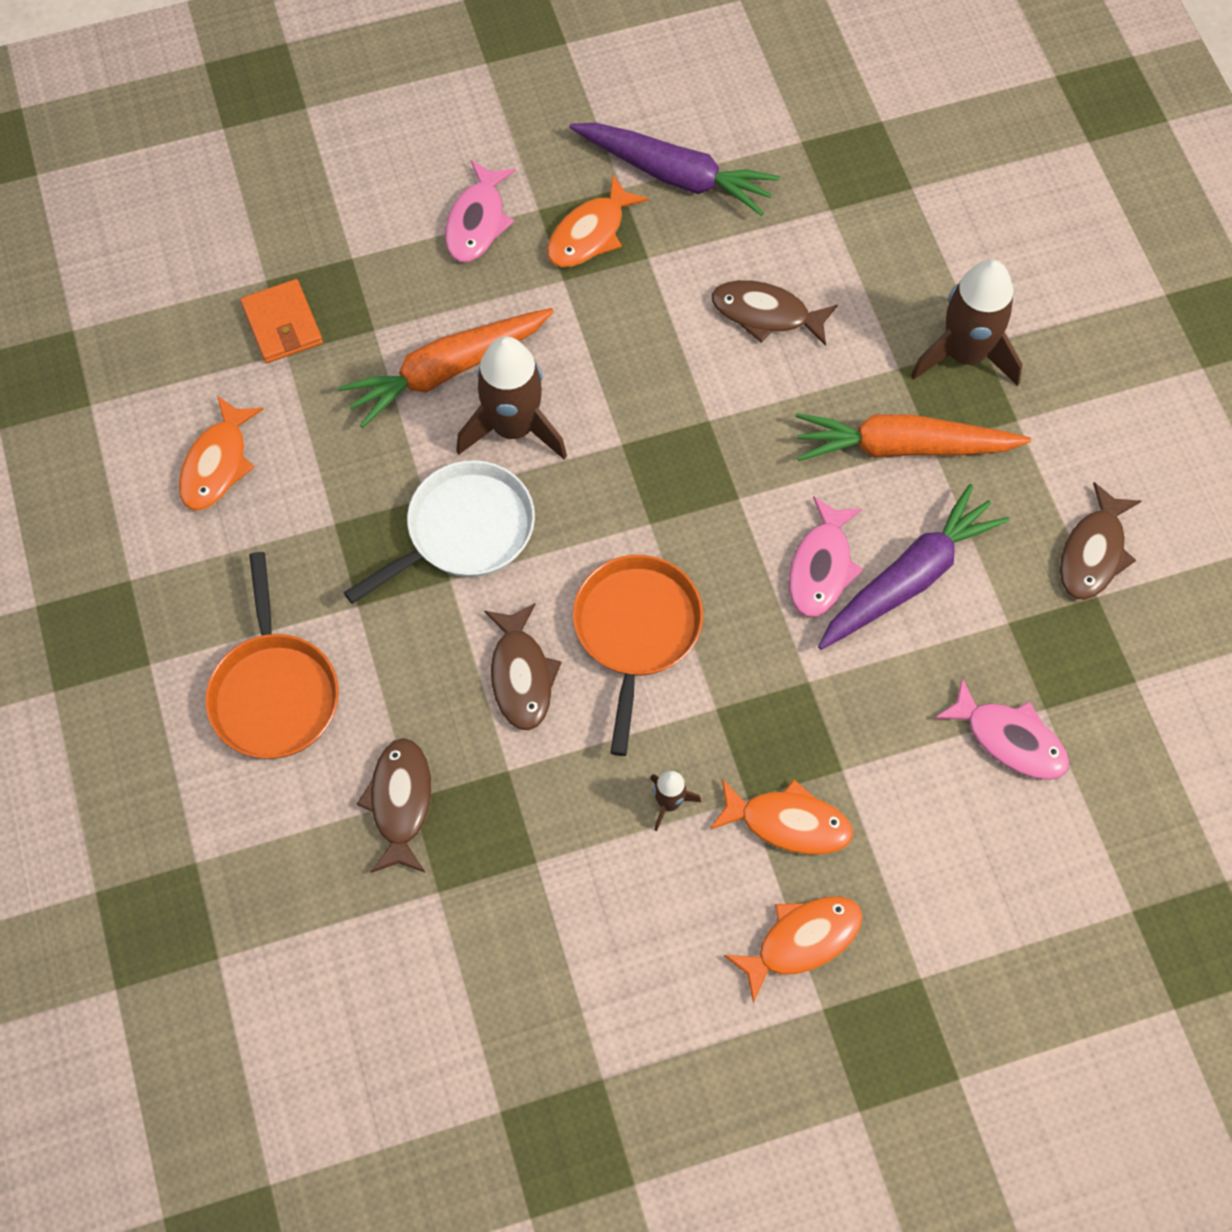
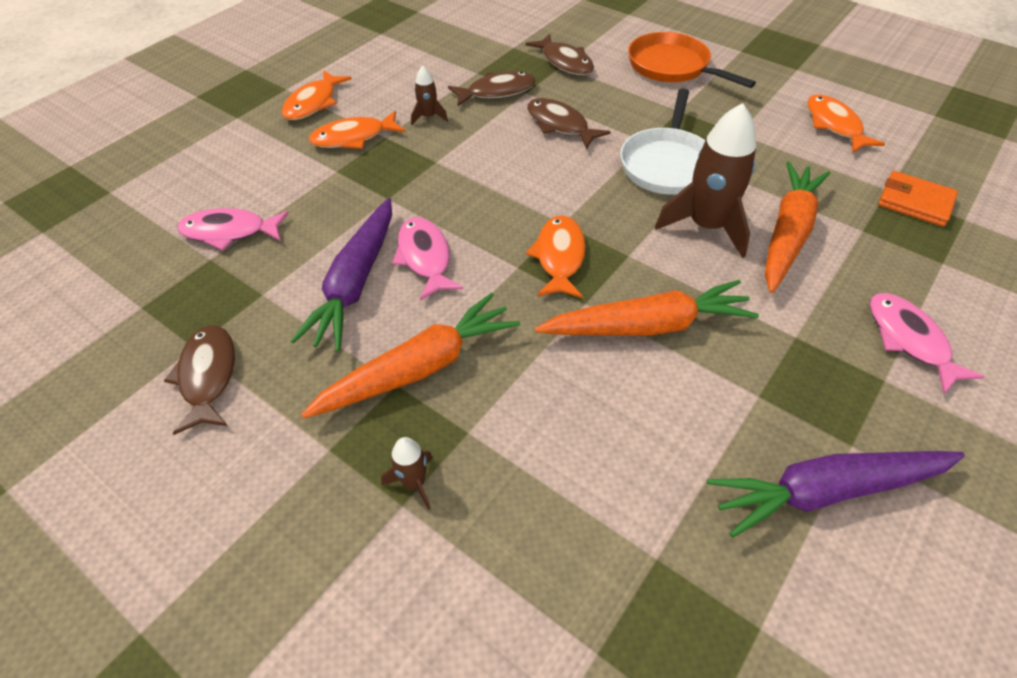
camera: 145 degrees right, 15 degrees down
(590, 233) = (823, 386): orange fish -> orange fish (559, 257)
(636, 632) = (516, 170): orange pan -> none
(676, 364) = (647, 326): none -> orange carrot
(766, 314) = (618, 408): brown fish -> brown fish (497, 92)
(965, 354) = (414, 483): brown rocket -> brown rocket, size x0.47

